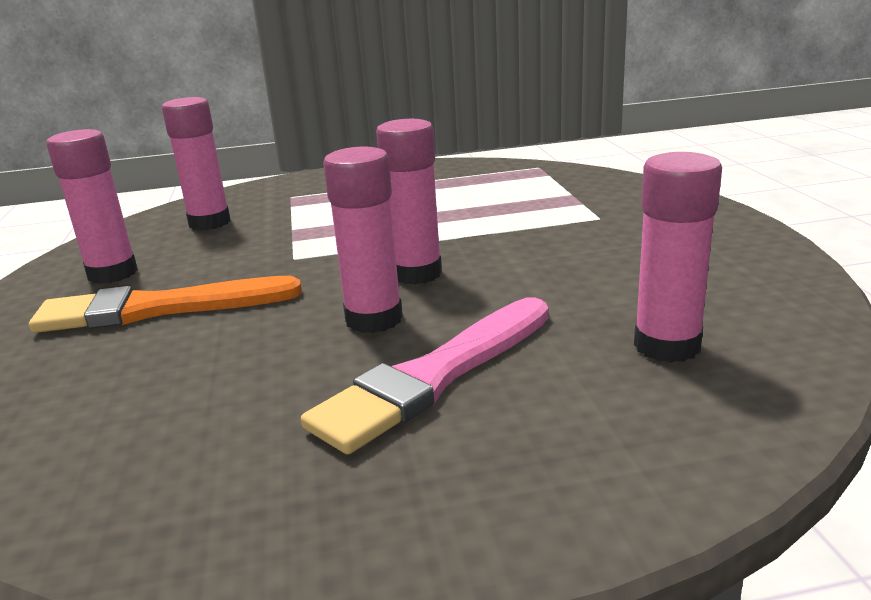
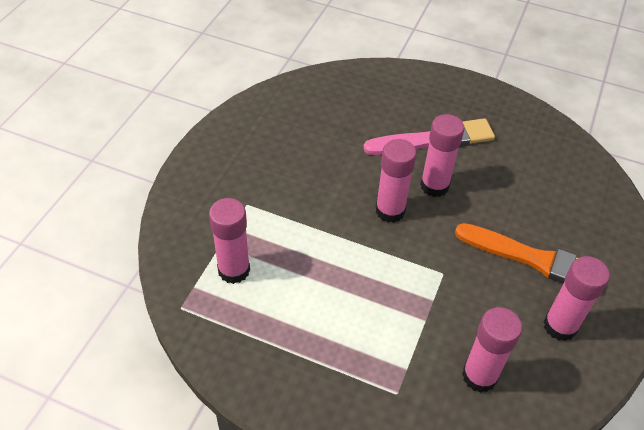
camera: 150 degrees left, 25 degrees up
(667, 345) = (343, 108): pink glue stick -> pink glue stick (234, 270)

